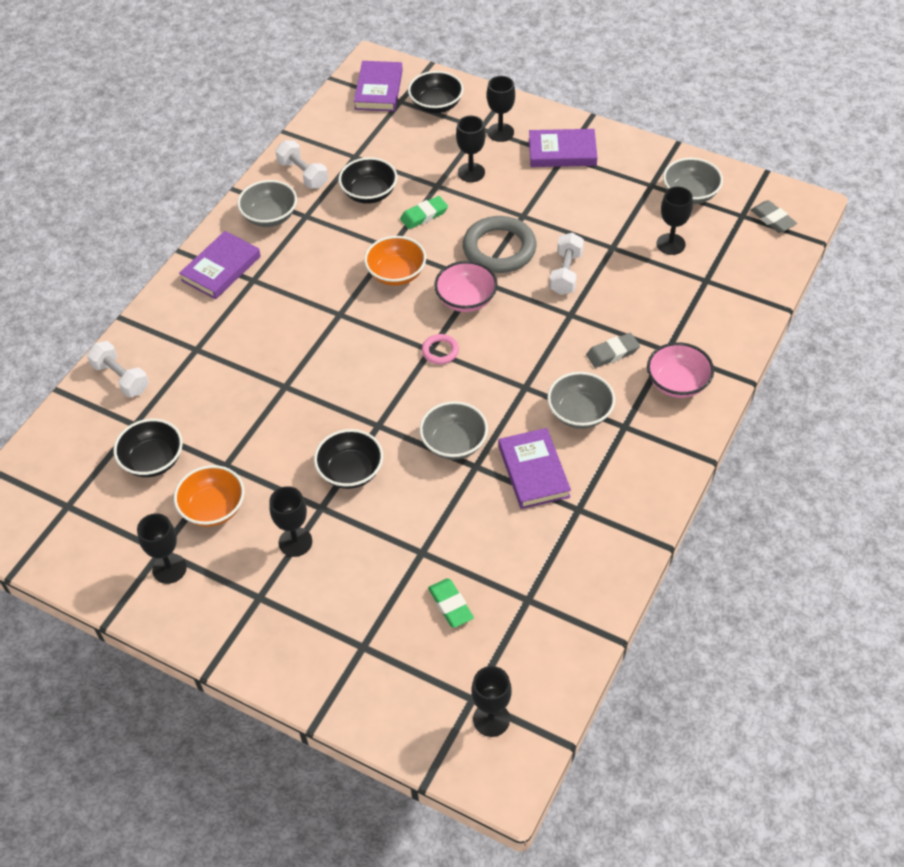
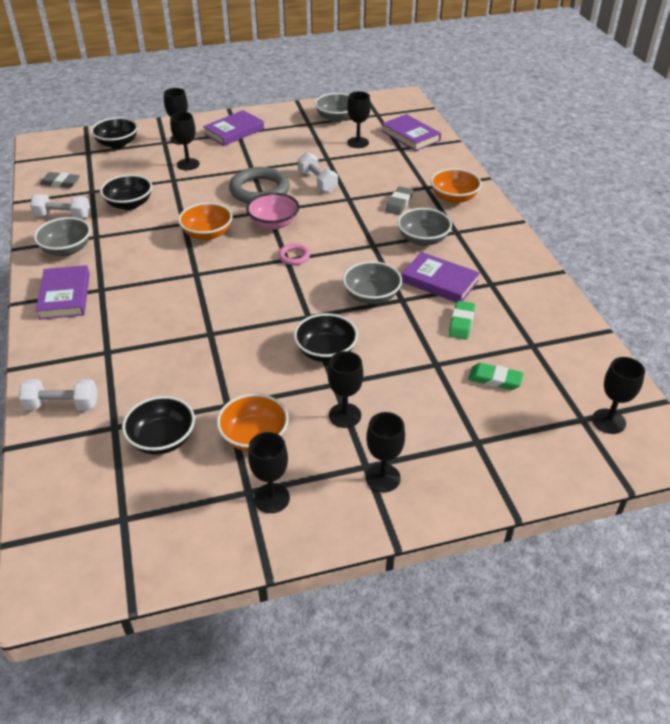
camera: 45 degrees left, 10 degrees down
(259, 617) = (382, 478): none -> black goblet
(378, 90) = (63, 153): purple book -> purple book (410, 136)
(424, 215) = (185, 197): green eraser -> green eraser (461, 323)
(677, 383) = (454, 198): pink bowl -> orange bowl
(772, 219) = (395, 109): grey eraser -> grey eraser (60, 183)

